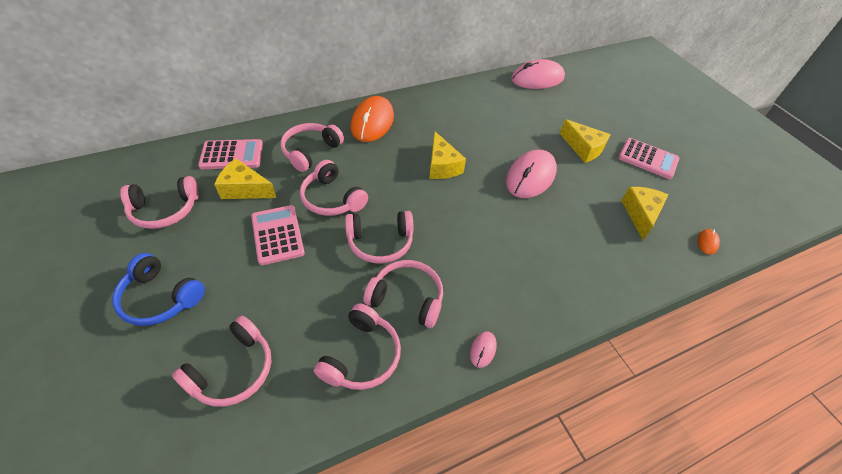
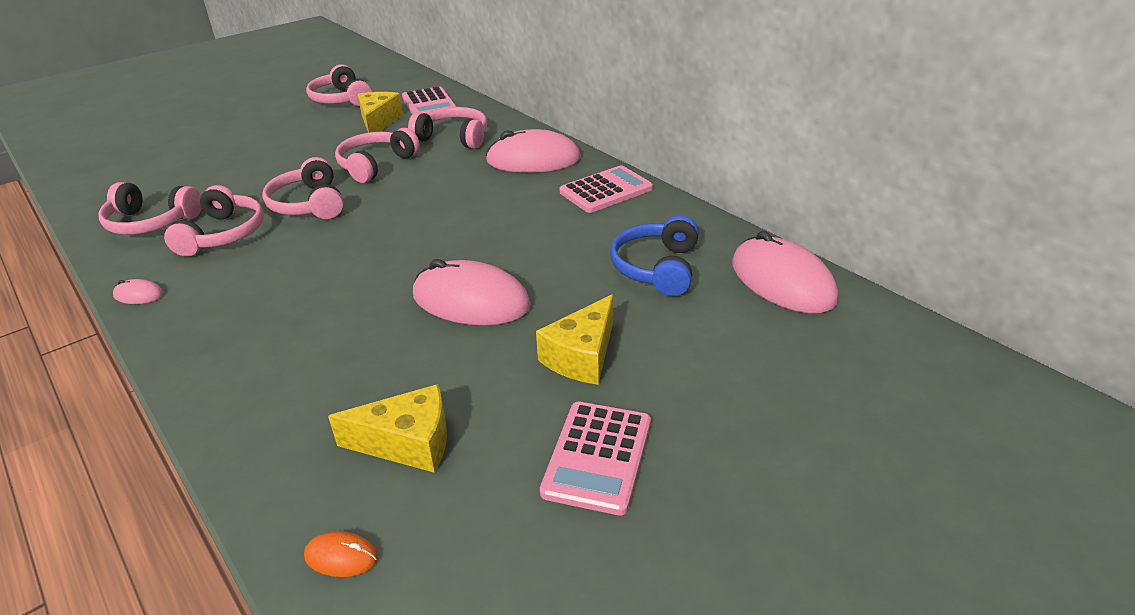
camera: 80 degrees right, 15 degrees down
(161, 297) = (236, 124): blue headphones -> blue headphones (657, 268)
(233, 370) = (152, 168): pink headphones -> none
(277, 235) = (314, 150): pink calculator -> pink calculator (606, 190)
(372, 122) = (533, 160): orange mouse -> pink mouse
(442, 166) = (464, 221): yellow cheese -> none

